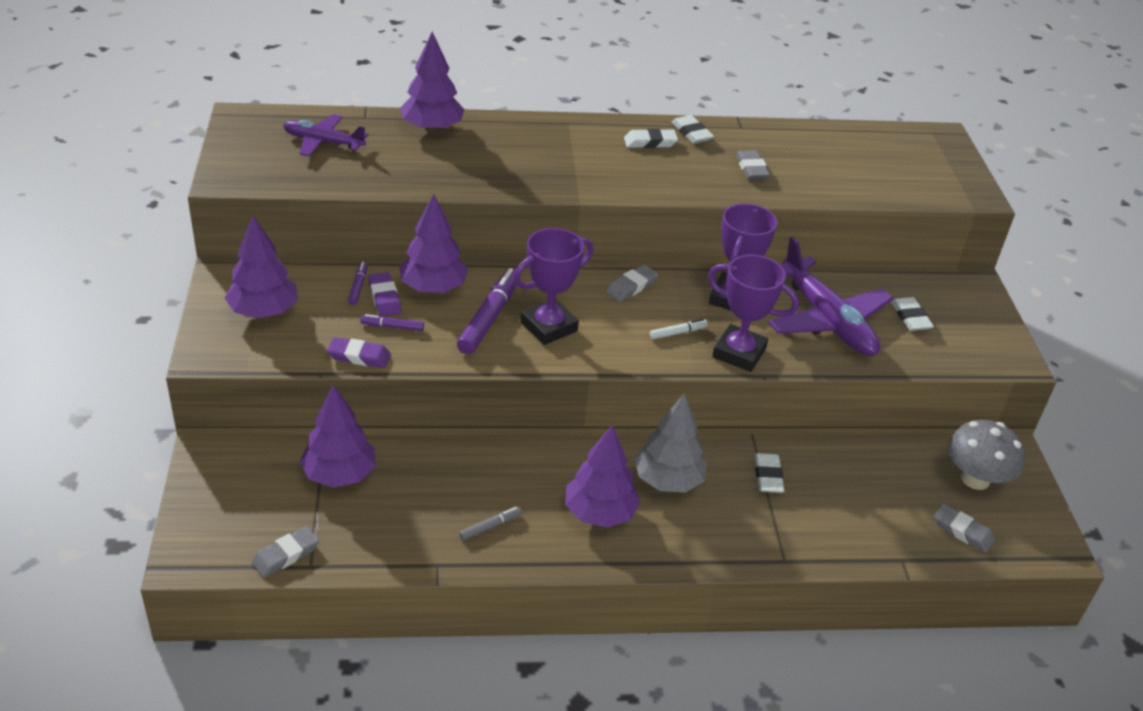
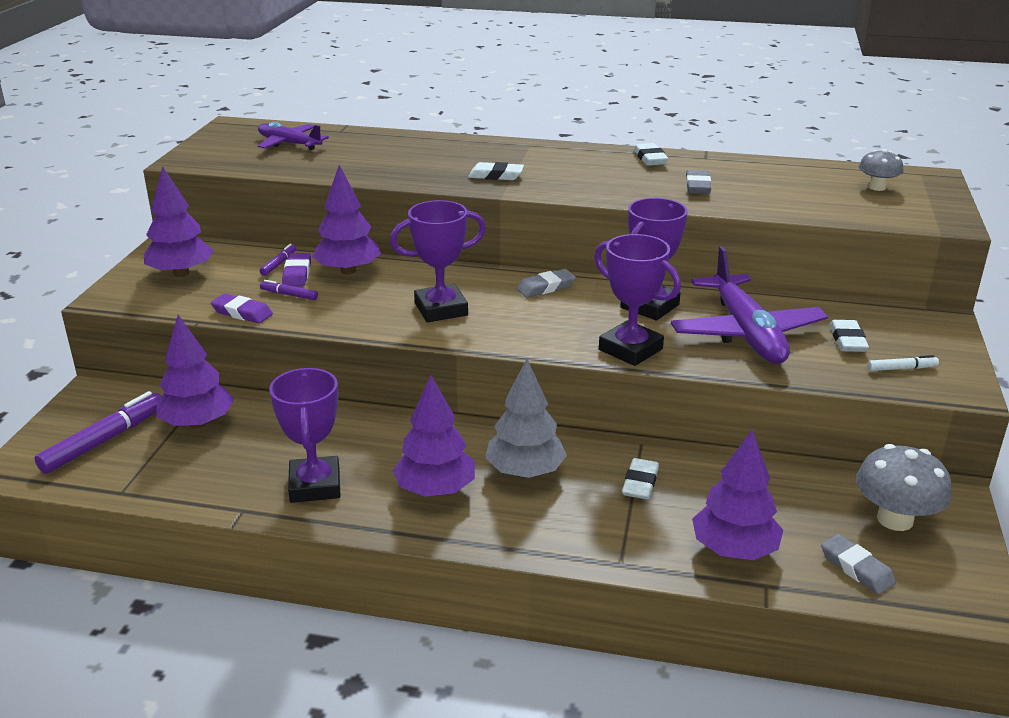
camera: 20 degrees right, 10 degrees down
(286, 555) = (104, 480): grey eraser -> none
(432, 128) = (395, 141): purple tree -> purple tree (734, 550)
(489, 317) = (387, 297): purple marker -> purple marker (104, 440)
(490, 526) = (315, 485): grey marker -> purple trophy
(650, 142) = (602, 162): white eraser -> white eraser (496, 176)
(678, 333) = (573, 327): white marker -> white marker (901, 368)
(903, 155) = (877, 187): none -> grey mushroom

